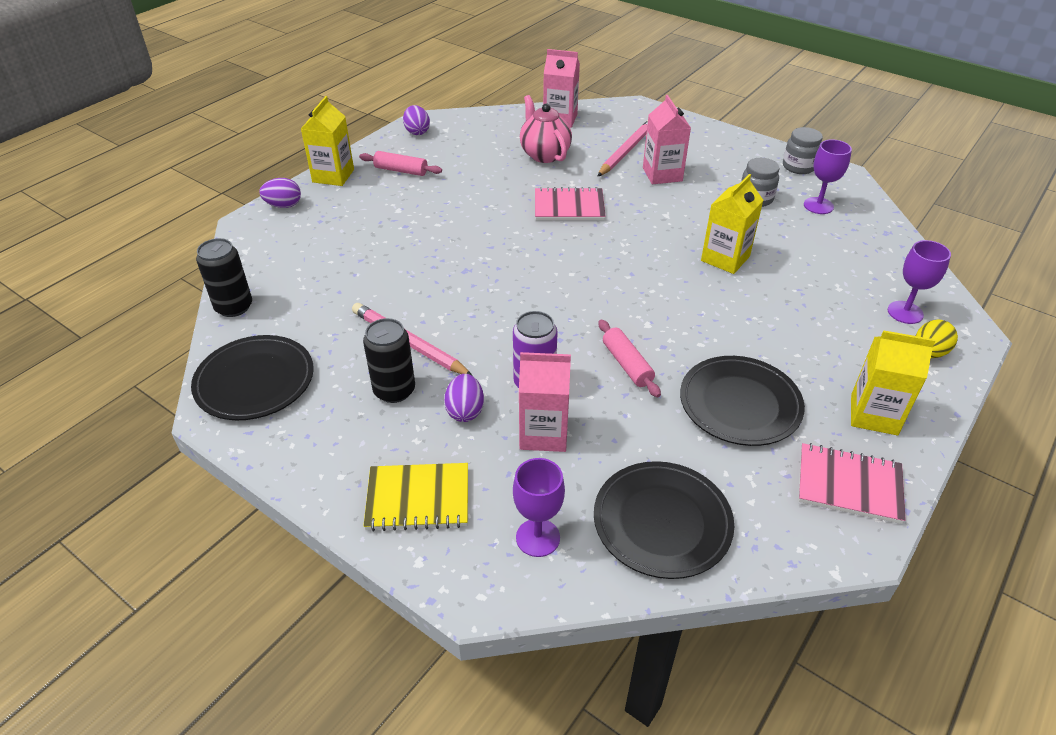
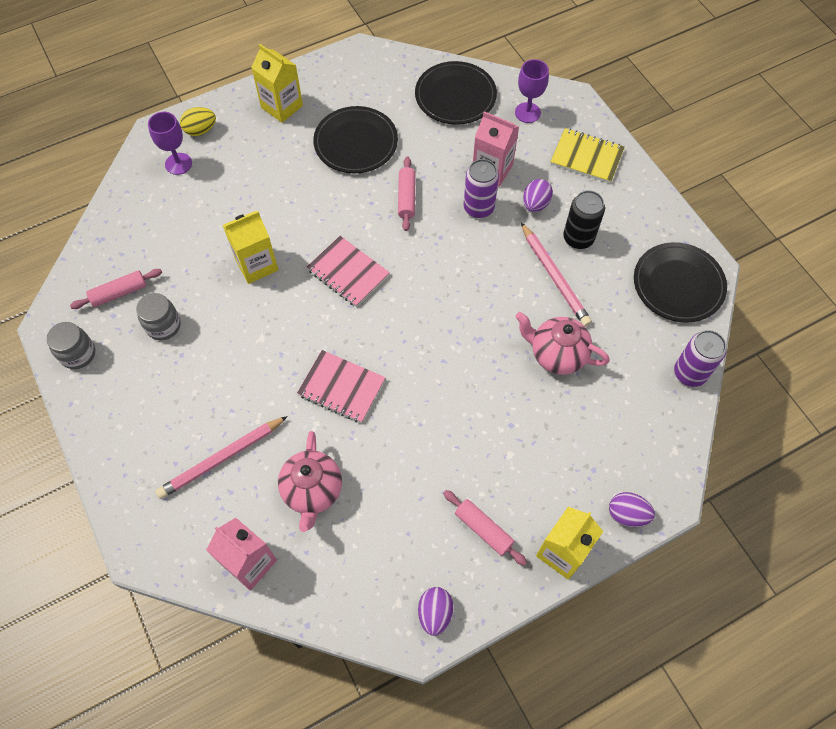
camera: 155 degrees left, 20 degrees up
(234, 307) = (689, 373): black can -> purple can
(381, 281) = (556, 355): none -> pink teapot
(662, 174) = (217, 400): pink carton -> none
(818, 206) = (119, 293): purple goblet -> pink rolling pin
(849, 485) = (338, 77): pink notebook -> pink notebook (348, 273)

